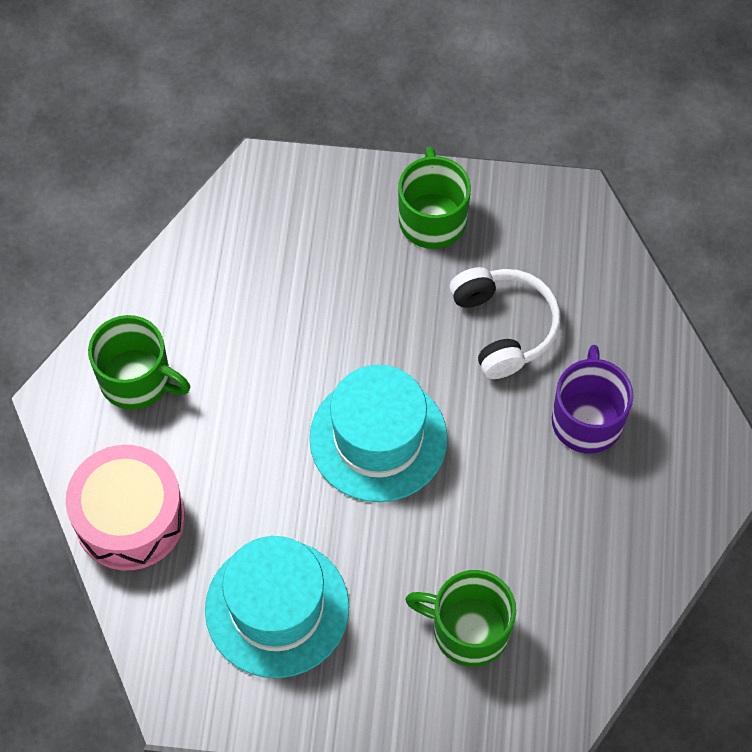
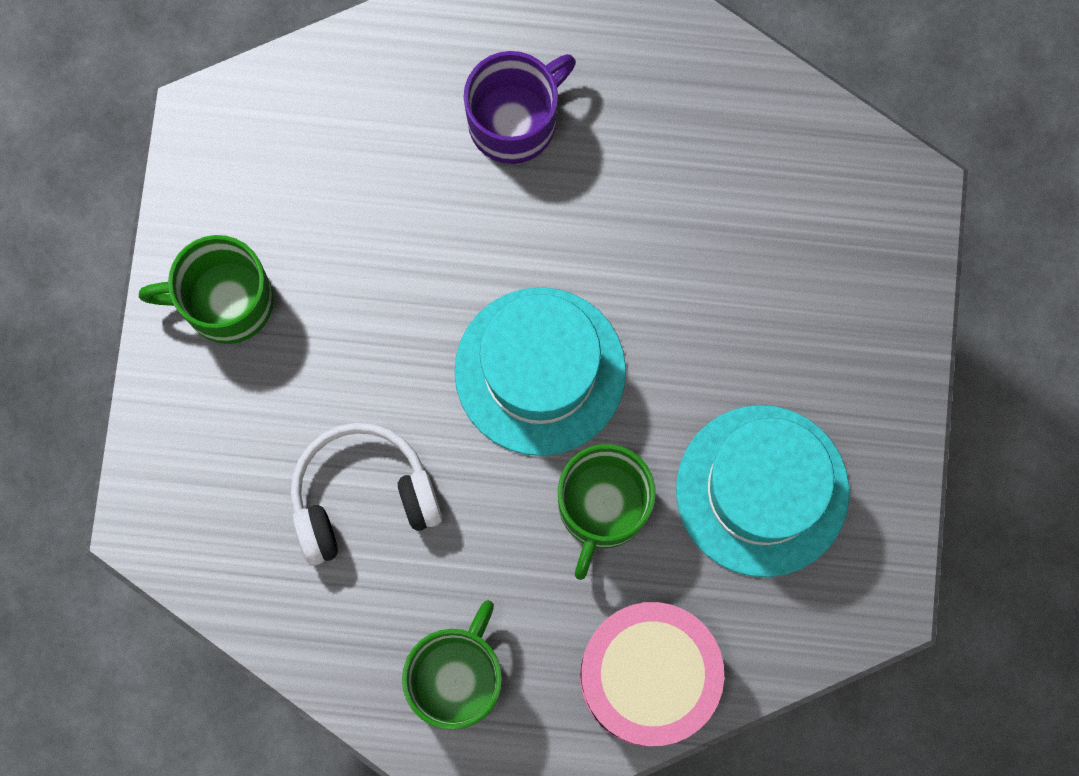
camera: 90 degrees left, 15 degrees up
(468, 629) = (783, 267): green mug -> green mug (602, 507)
(504, 327) = (387, 215): white headphones -> white headphones (362, 497)
(587, 419) = (514, 121): purple mug -> purple mug turned 135 degrees clockwise

